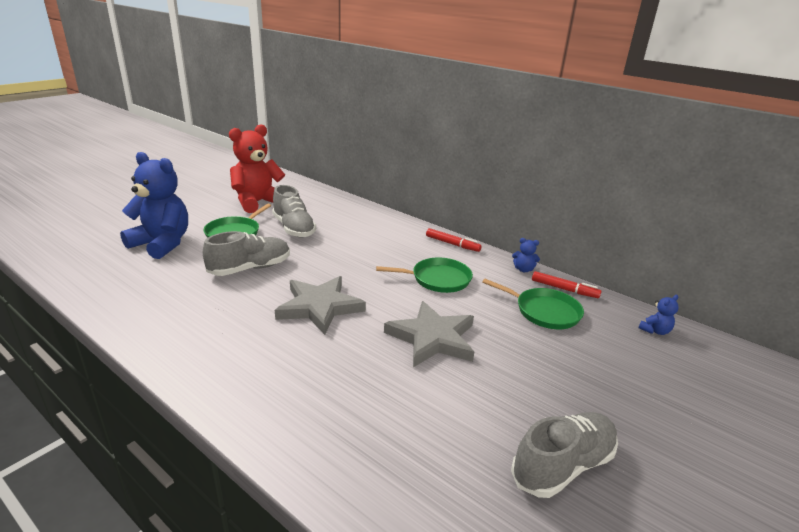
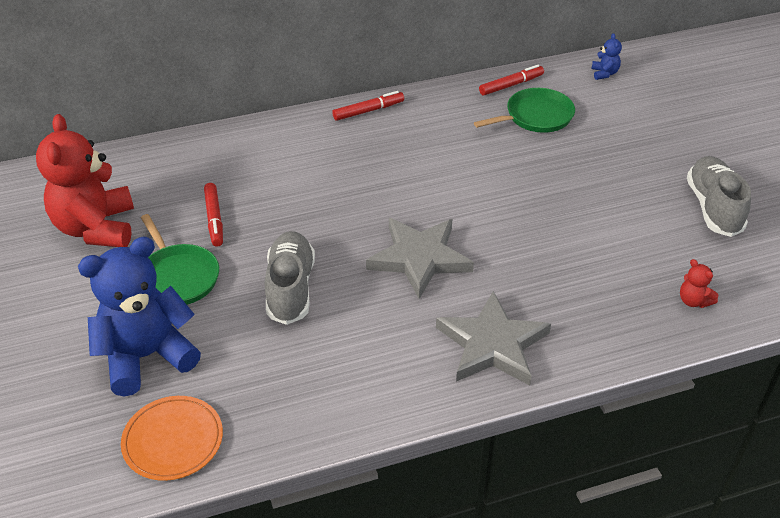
camera: 55 degrees left, 15 degrees up
(93, 271) = (173, 440): none -> orange plate
(294, 228) = (214, 219): grey shoe -> red marker
(398, 492) = (693, 301): none -> red teddy bear
(432, 338) = (527, 203): grey star -> grey star (492, 344)
(437, 279) = (431, 154): green pan -> none
(523, 269) = (458, 90): blue teddy bear -> none

